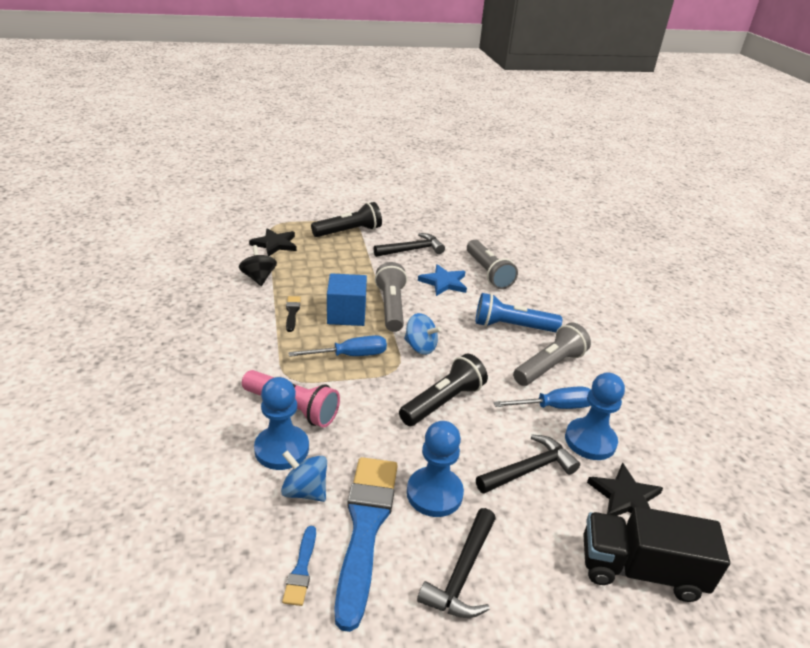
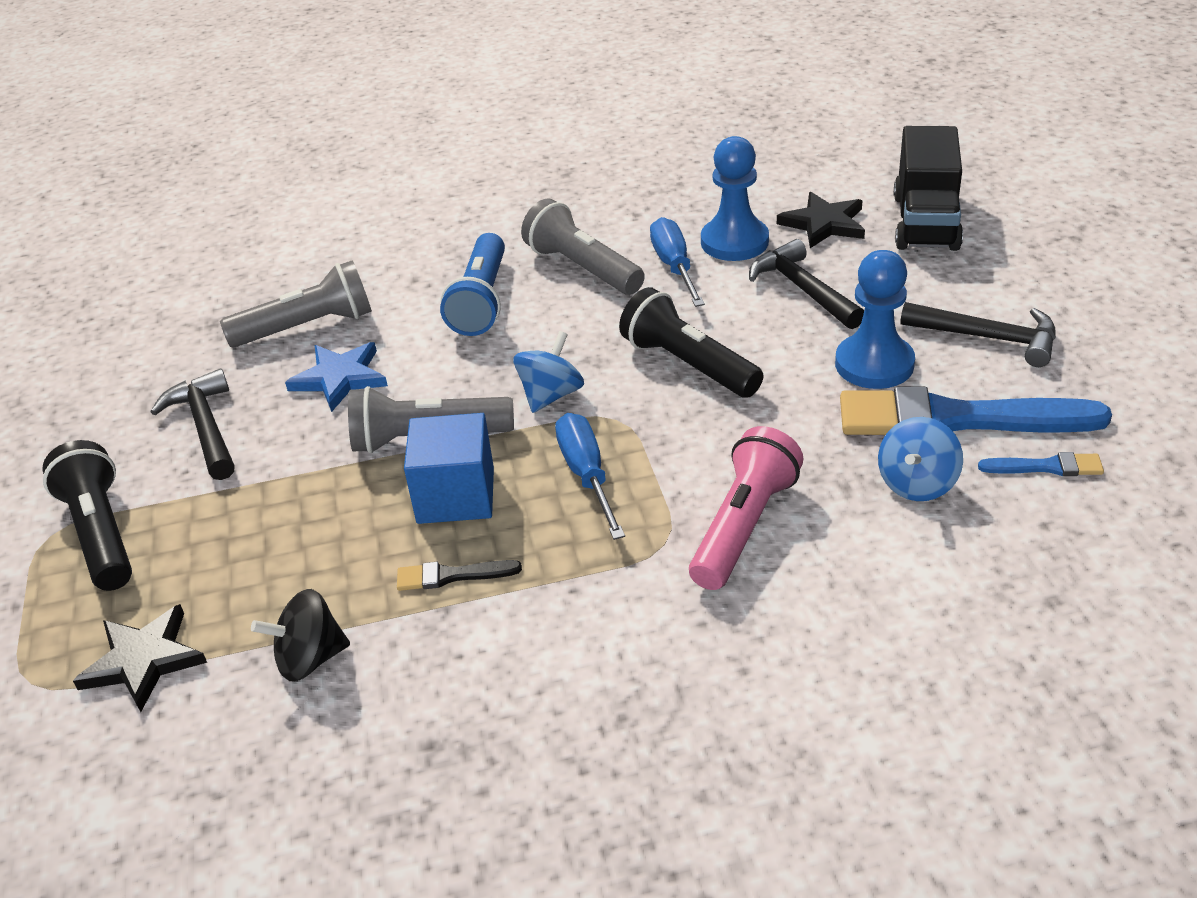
camera: 85 degrees left, 5 degrees up
(282, 449) = (842, 522): blue pawn -> none

